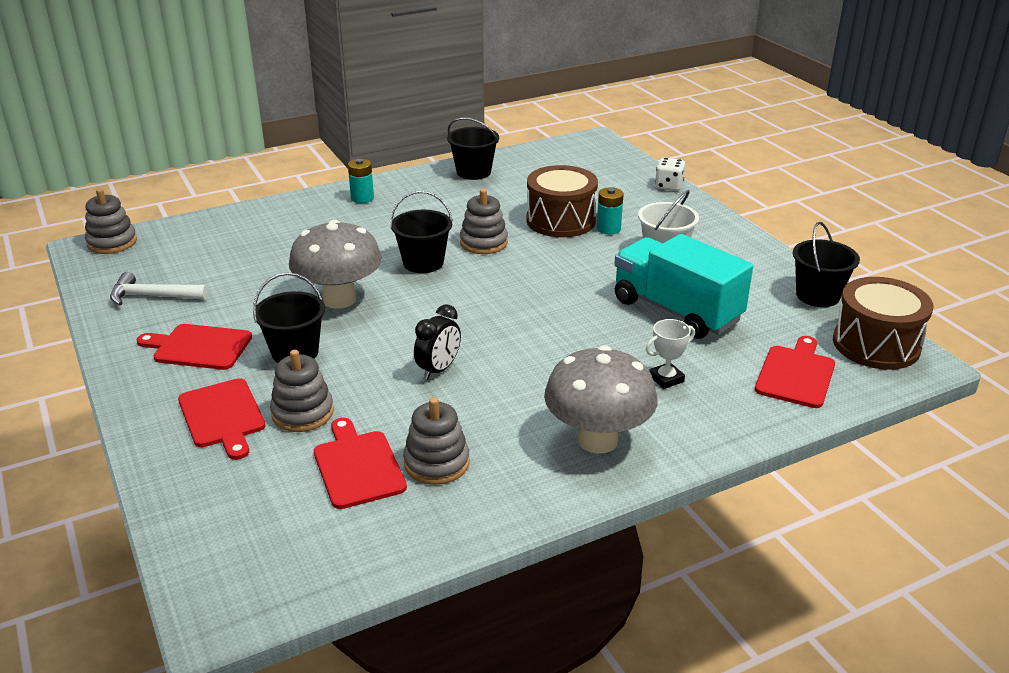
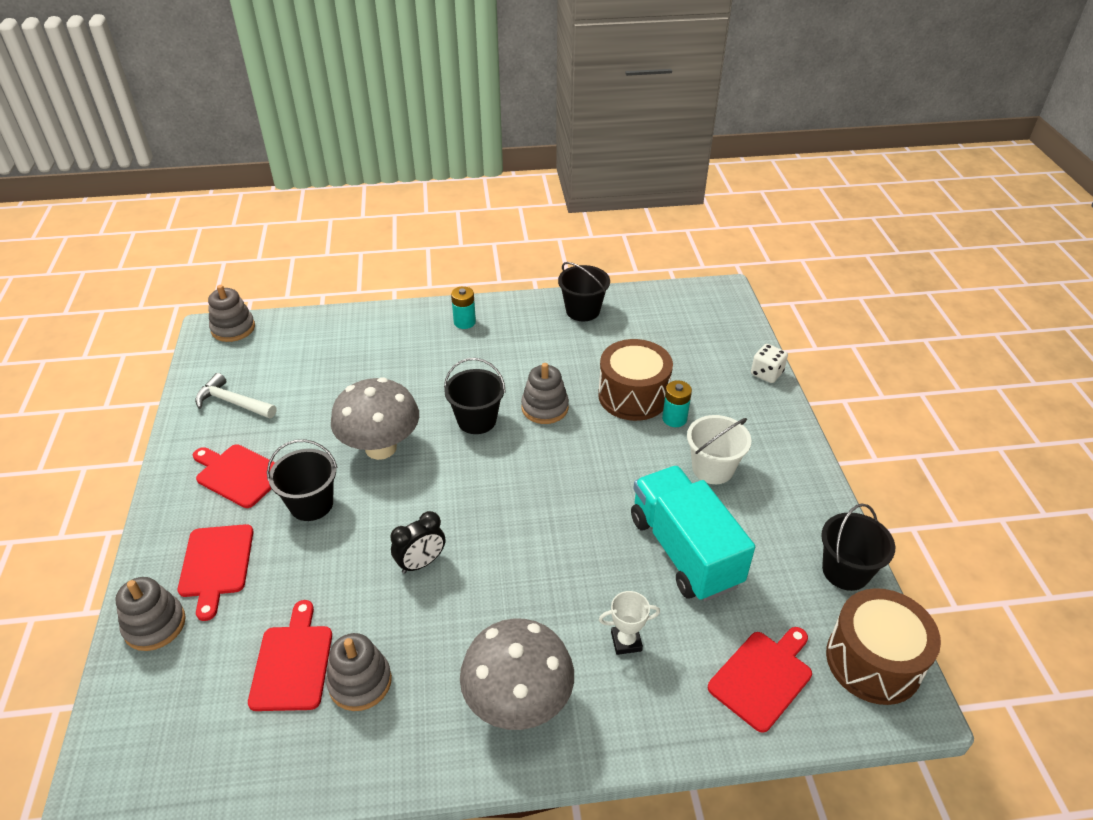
camera: 20 degrees right, 10 degrees up
(302, 413) = (281, 581): grey stacking toy -> grey stacking toy (155, 625)

